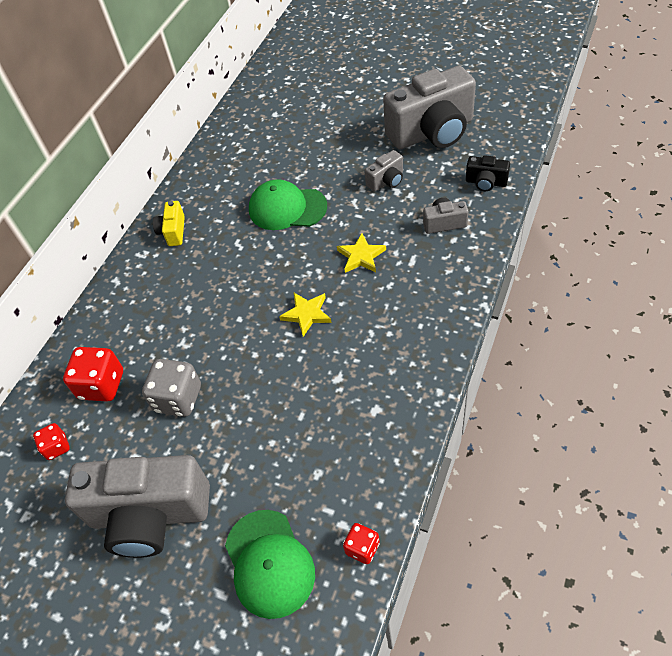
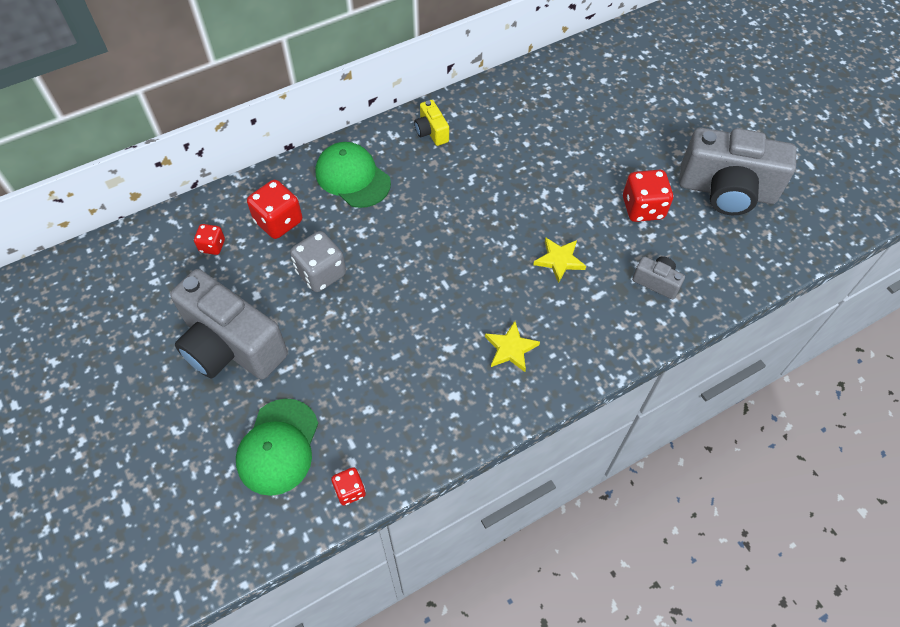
camera: 30 degrees right, 5 degrees up
(173, 231) = (431, 132): yellow camera -> yellow camera turned 60 degrees counterclockwise
(287, 208) = (537, 174): green cap -> green cap (352, 177)
(307, 314) = (472, 277): yellow star -> yellow star (511, 348)
(386, 181) = (643, 208): grey camera -> red dice
(486, 182) = (730, 272): black camera -> none

